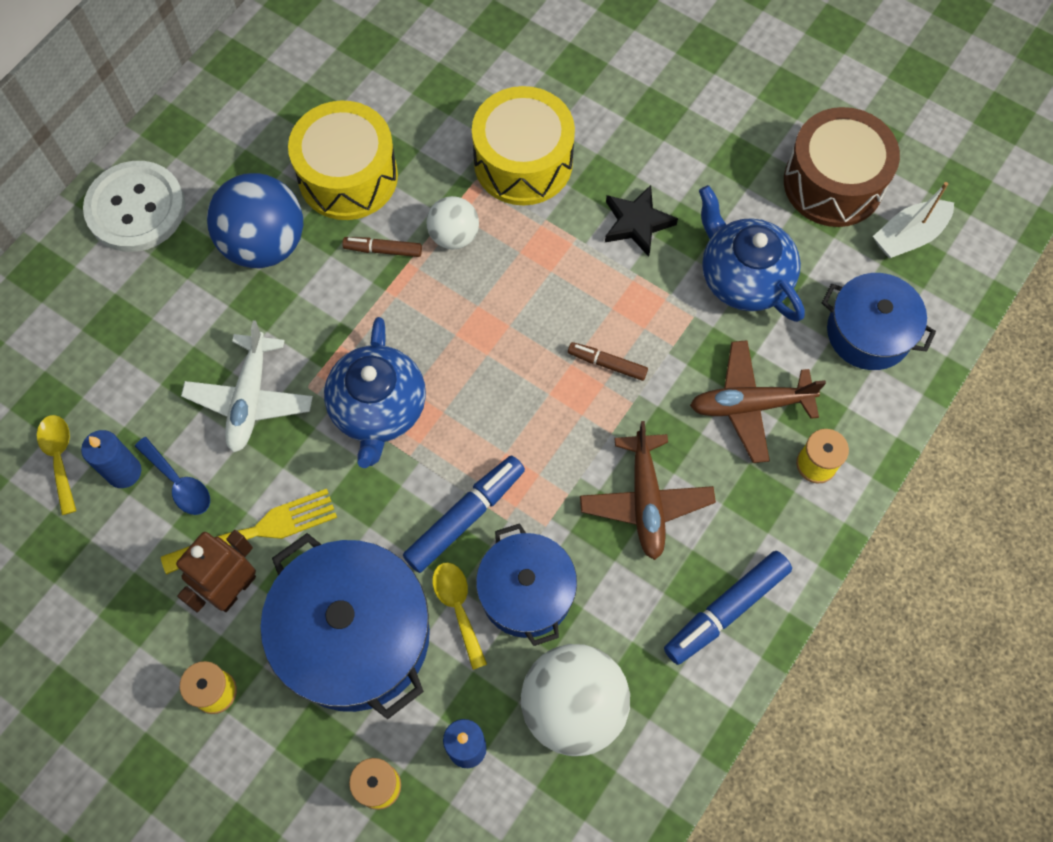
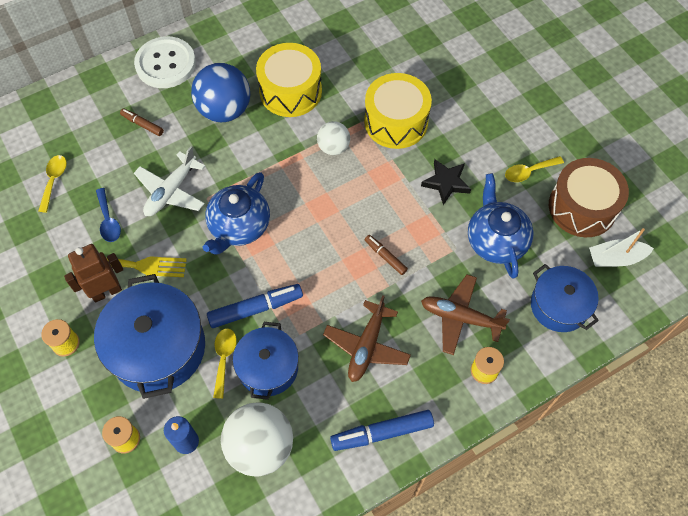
camera: 25 degrees right, 5 degrees down
(124, 472) = (83, 202): blue candle -> none
(383, 250) = (289, 139): brown marker -> brown marker (142, 125)
(740, 162) = (529, 172): none -> yellow spoon

